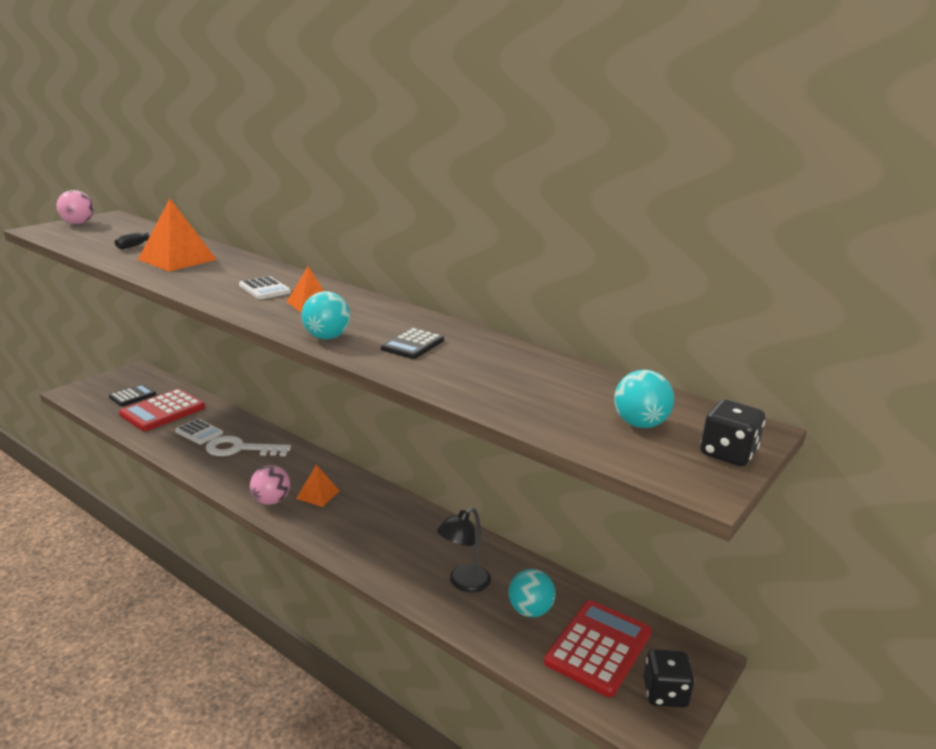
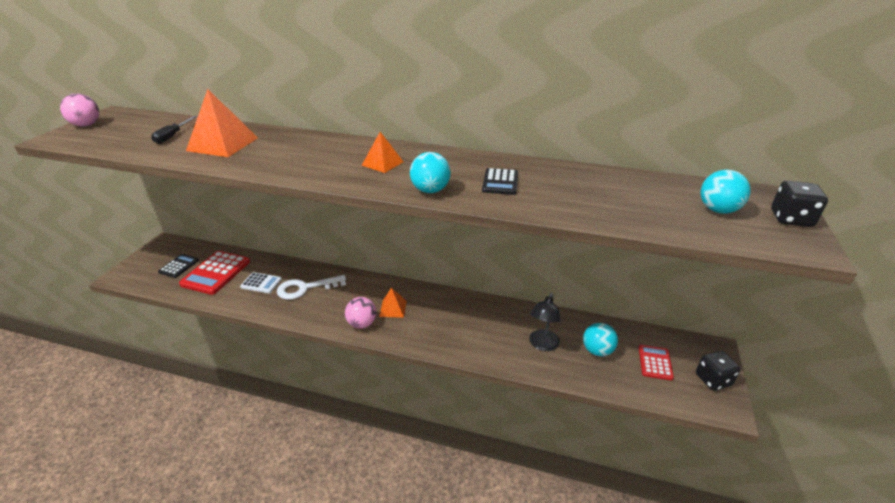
camera: 20 degrees left, 10 degrees up
(265, 289) = (330, 157): white calculator -> none
(598, 648) = (655, 362): red calculator -> red calculator, size x0.56

